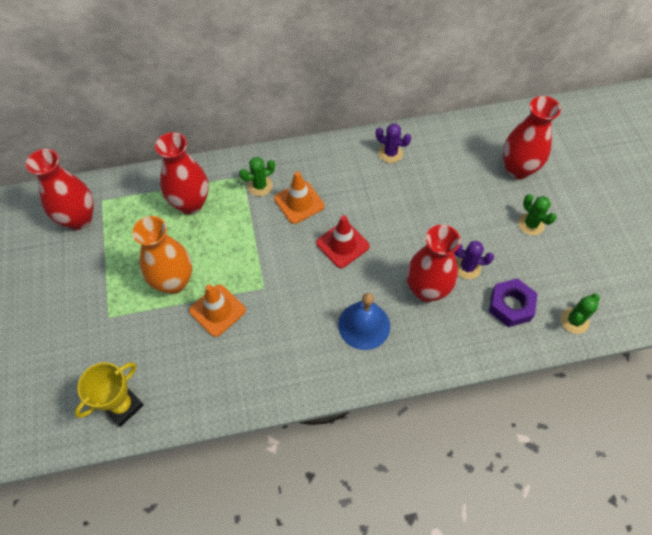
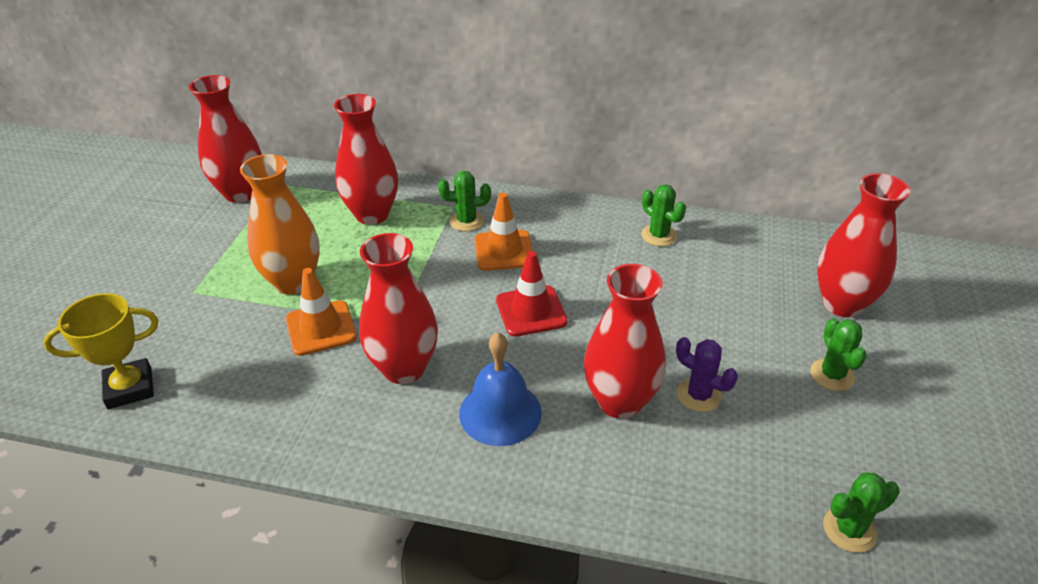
camera: 25 degrees right, 20 degrees down
(289, 318) = (404, 368): none -> red vase
(390, 153) = (659, 235): purple cactus -> green cactus
(510, 306) = (744, 468): purple nut -> none

